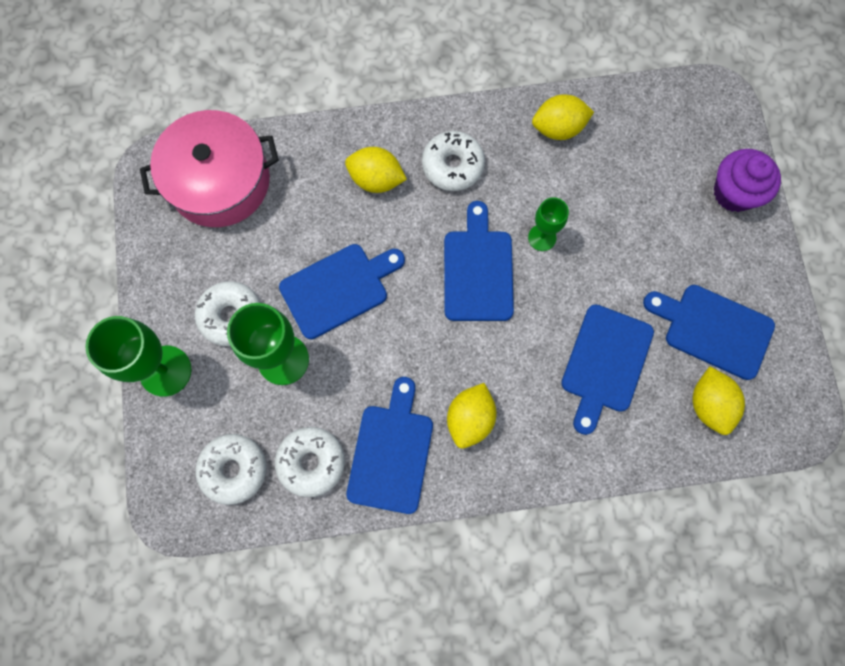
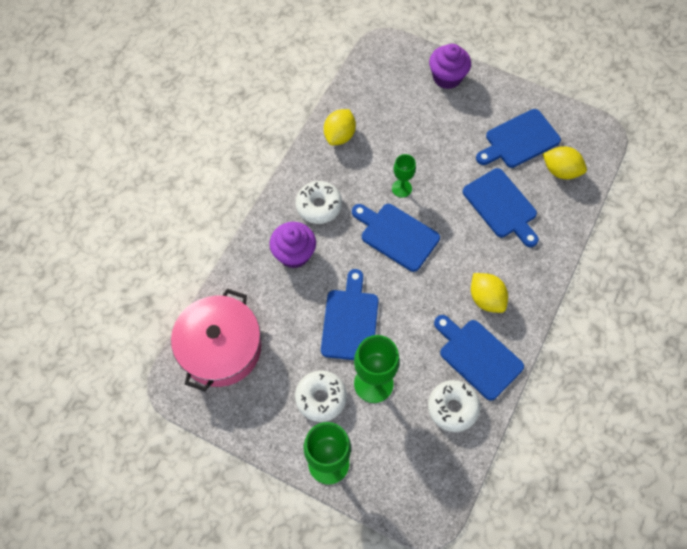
camera: 55 degrees left, 10 degrees down
(234, 469) = (426, 459): white donut -> none
(376, 179) = (294, 254): yellow lemon -> purple cupcake

